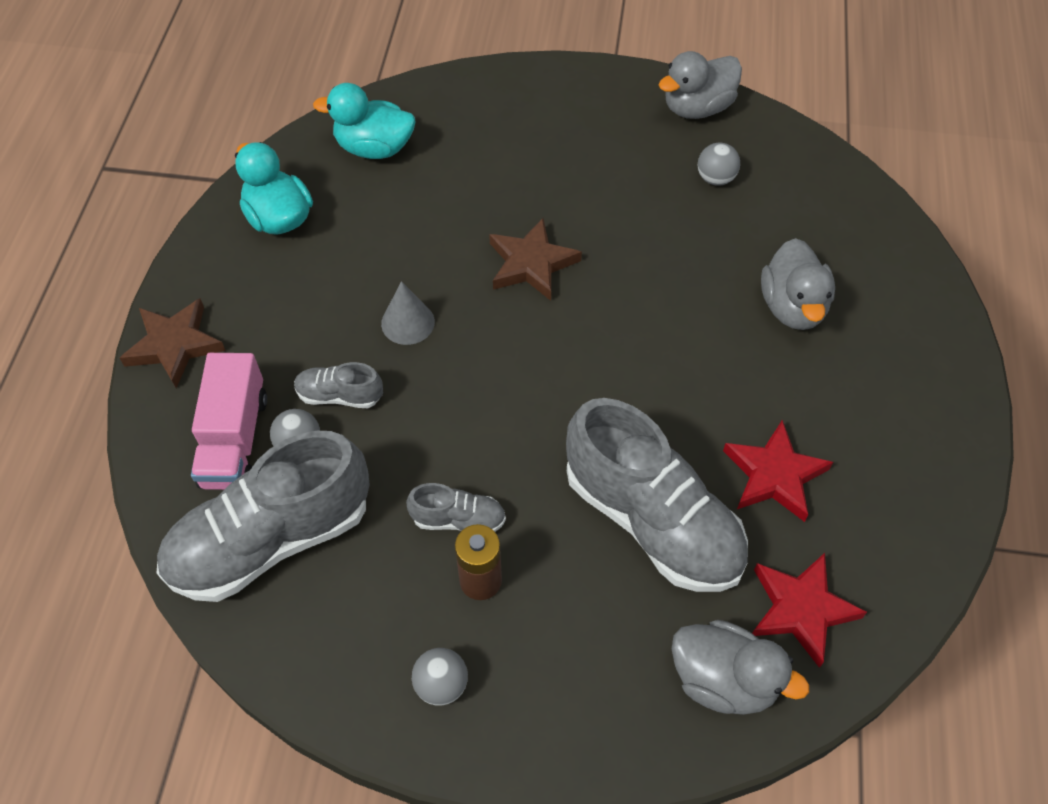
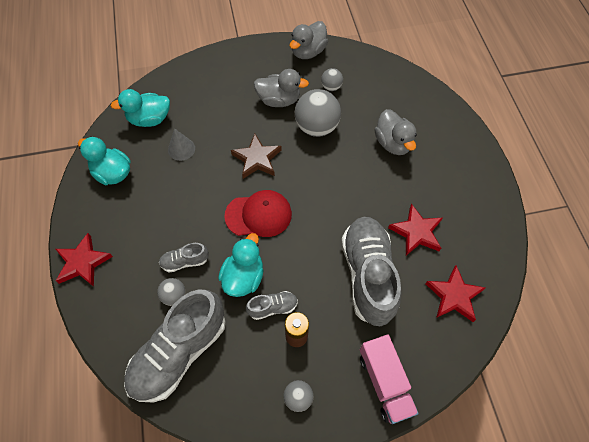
camera: 20 degrees left, 5 degrees up
(174, 345) = (83, 262): brown star -> red star
(235, 440) = (138, 304): pink truck -> pink truck (385, 383)
(408, 322) = (205, 210): grey cone -> grey cone (181, 149)
(428, 452) = (243, 277): none -> turquoise duck
(496, 358) = (258, 215): none -> red cap
(652, 520) = (368, 275): grey shoe -> grey shoe turned 120 degrees counterclockwise
(660, 240) = (316, 127): none -> grey ball
(723, 680) = (432, 344): grey duck -> grey duck (279, 100)

